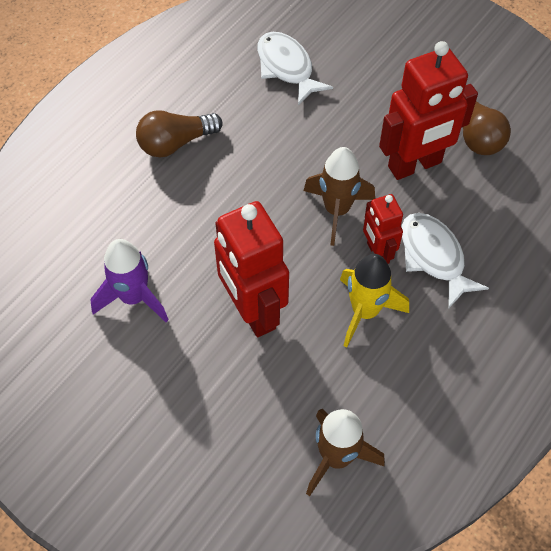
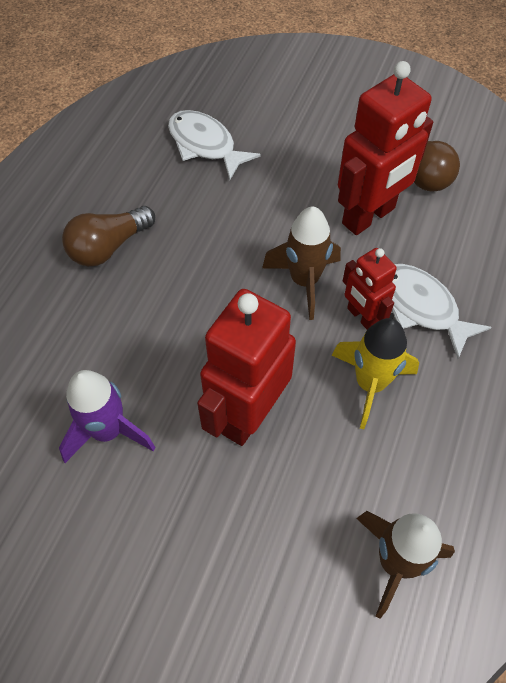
camera: 15 degrees left, 0 degrees up
(252, 311) = (248, 414): red robot -> red robot turned 75 degrees clockwise

